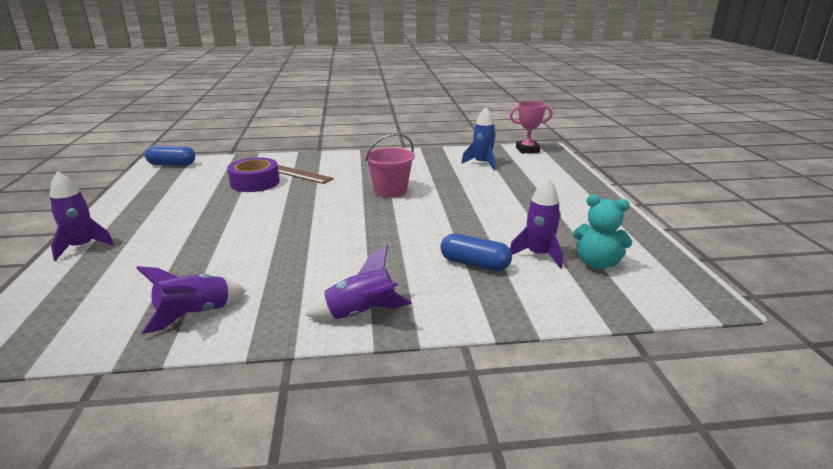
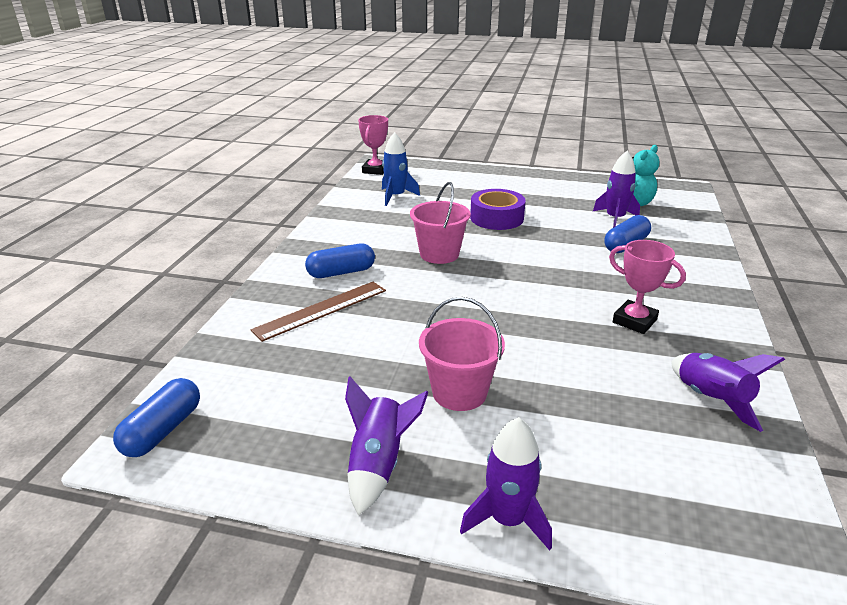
camera: 70 degrees left, 5 degrees up
(204, 220) = (459, 392): none -> pink bucket
(255, 182) = (339, 342): purple tape -> purple tape (496, 218)
(316, 275) = (634, 321): none -> pink trophy
(342, 169) = (341, 272): none -> blue capsule
(361, 314) = (708, 307): purple rocket -> purple rocket (378, 464)

